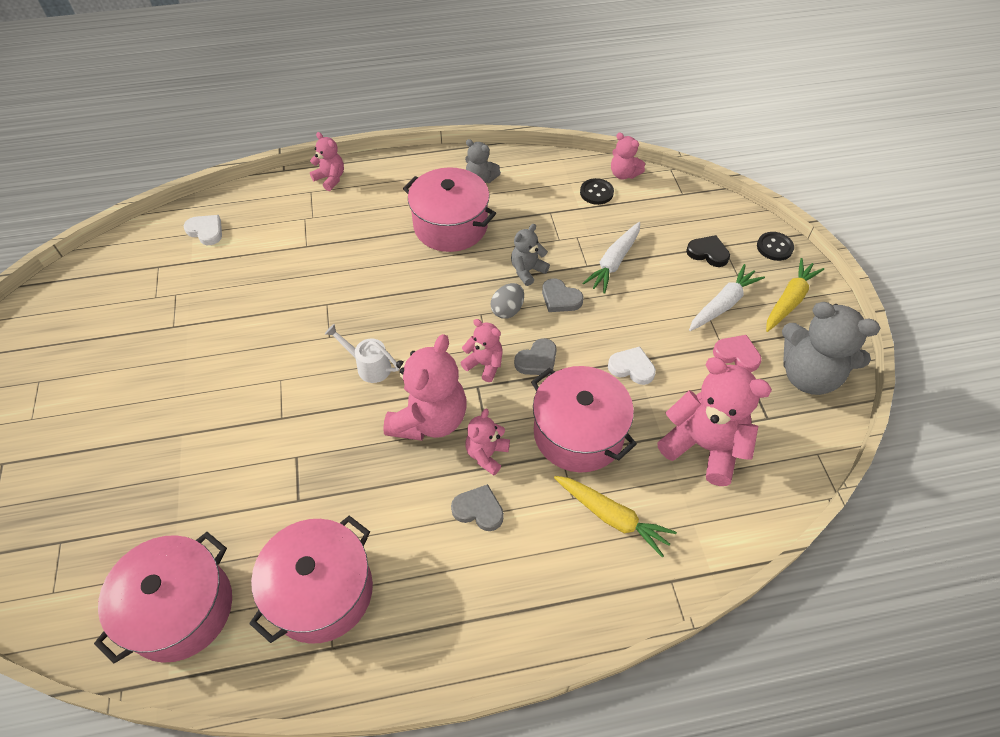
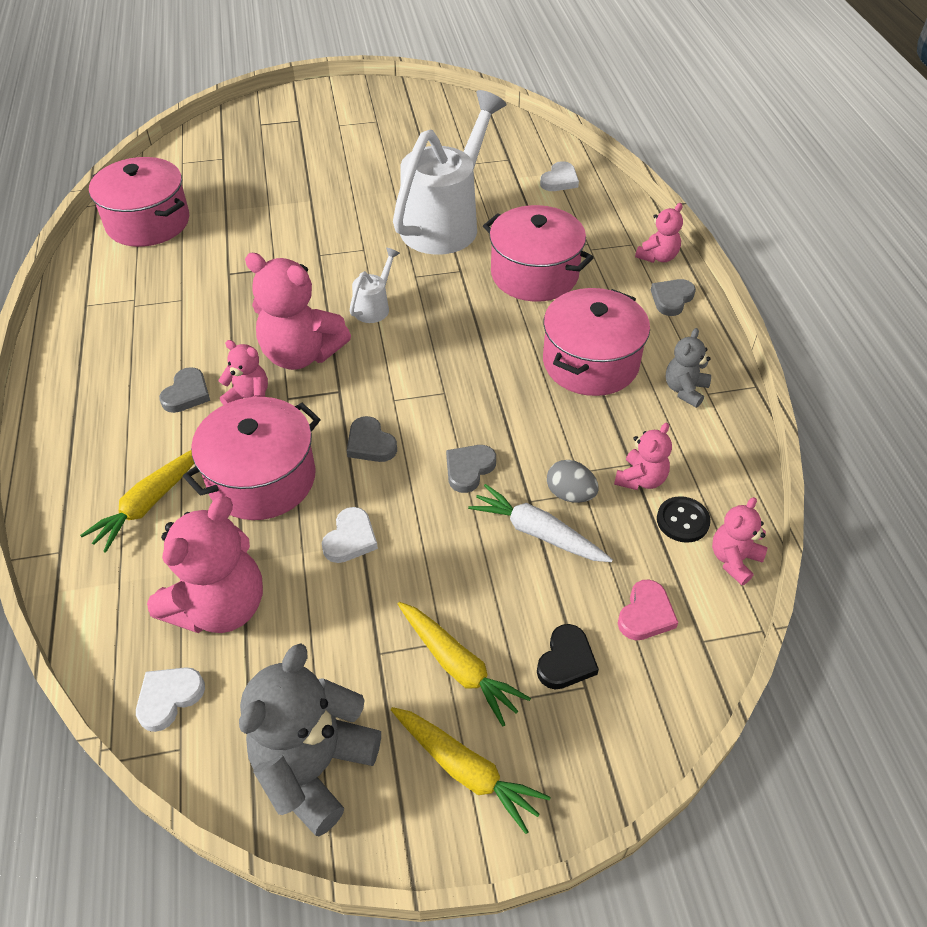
camera: 90 degrees right, 5 degrees down
(251, 315) = (446, 222): none -> white watering can
(321, 591) = (137, 295): pink pot -> pink pot (534, 274)
(383, 176) = (671, 299): none -> grey heart
(484, 364) = (369, 396): pink teddy bear -> pink teddy bear (640, 479)
(507, 310) = (450, 417): grey egg -> grey egg (570, 494)
(527, 271) = (516, 437): grey teddy bear -> none
(723, 304) = (458, 666): white carrot -> yellow carrot
(737, 355) = (361, 670): pink heart -> pink heart (646, 614)
(774, 247) = (588, 771): black button -> none
(783, 467) = (169, 698): none -> white heart

